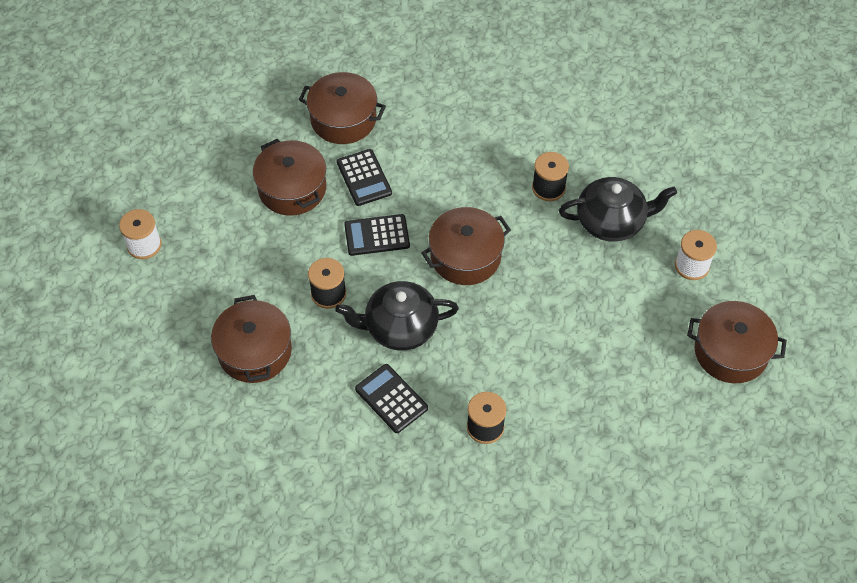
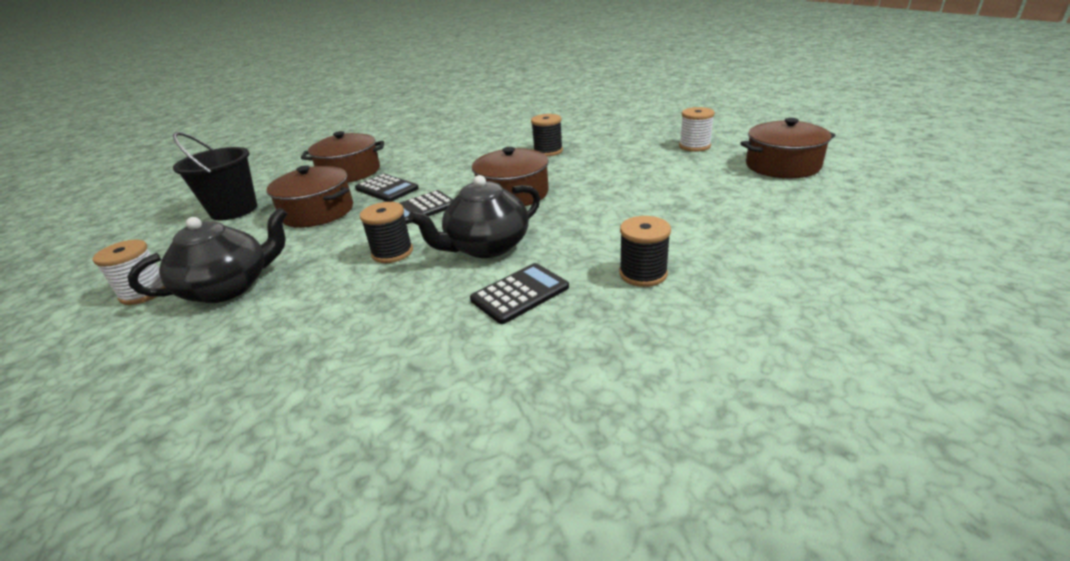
camera: 25 degrees left, 25 degrees down
(224, 141) = (234, 210): none -> black bucket
(255, 351) = (322, 320): brown pot -> none
(391, 399) = (520, 293): black calculator -> black calculator turned 120 degrees clockwise
(611, 222) = (612, 149): black teapot -> black teapot (229, 287)

